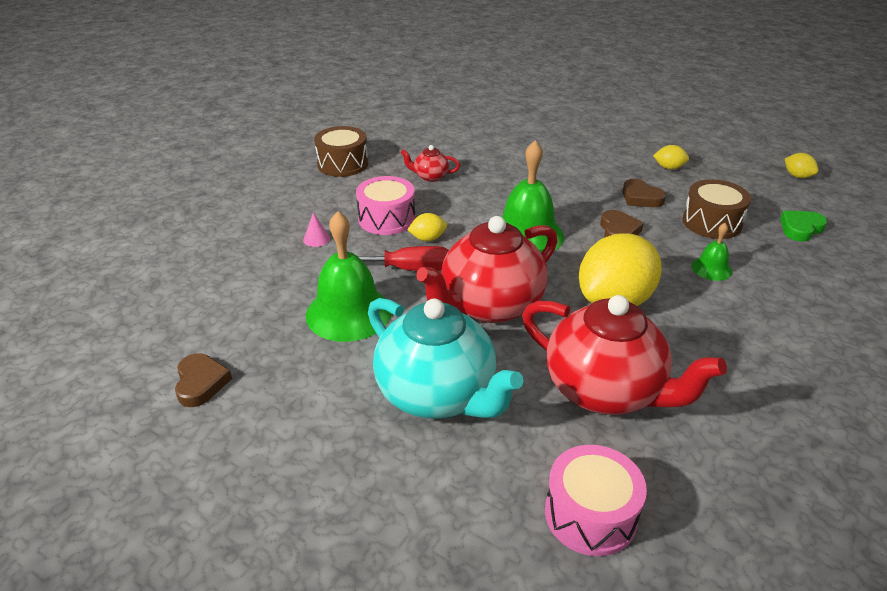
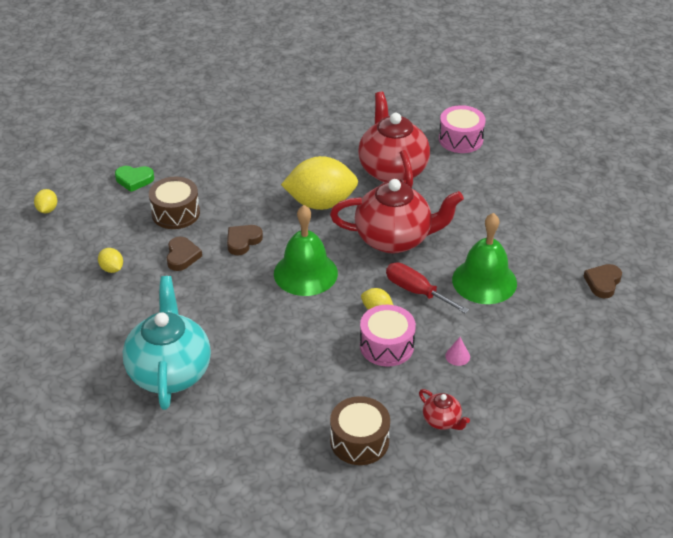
camera: 140 degrees left, 5 degrees up
(430, 176) = (302, 373): red teapot -> red teapot (442, 421)
(437, 395) = (477, 210): turquoise teapot -> turquoise teapot (170, 372)
(711, 268) = (234, 189): green bell -> none

